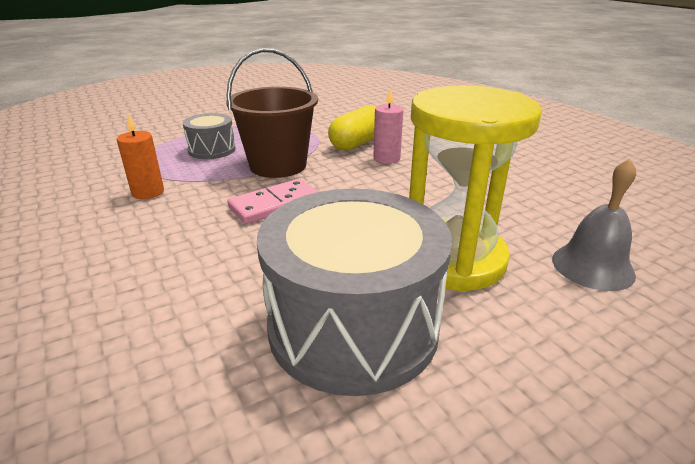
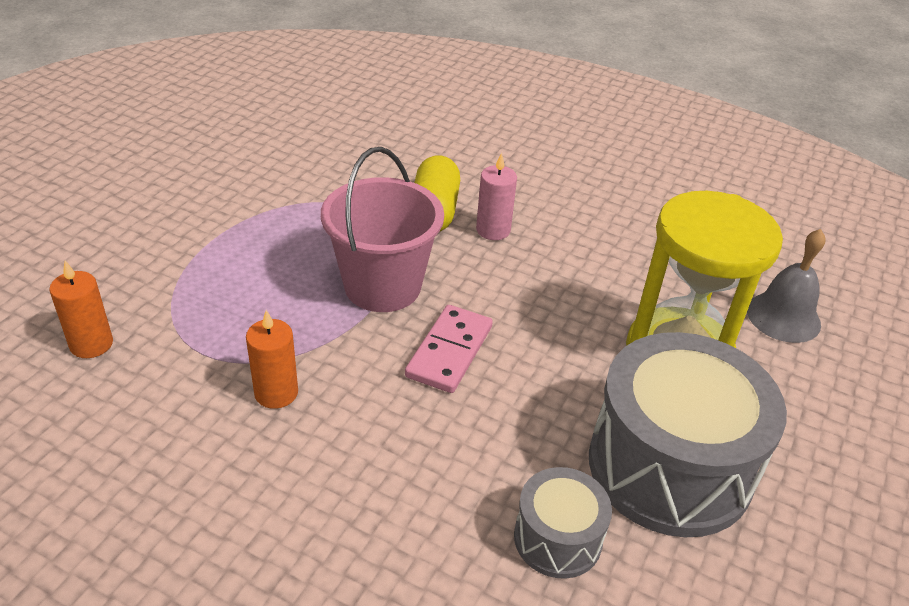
camera: 35 degrees left, 10 degrees up
(99, 149) = (91, 344): none -> orange candle
(212, 150) = (263, 287): grey drum -> grey drum (557, 538)
(278, 165) = (382, 286): brown bucket -> pink bucket

